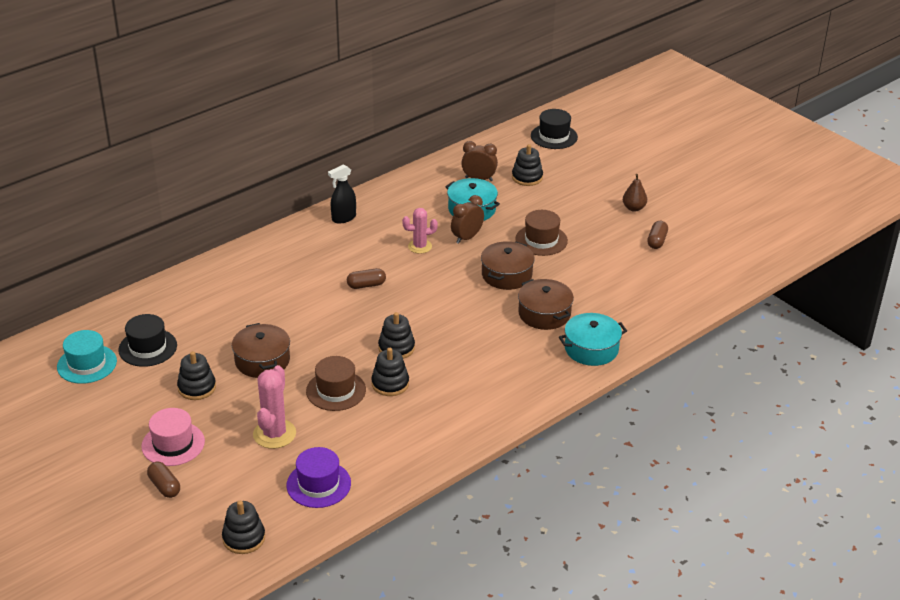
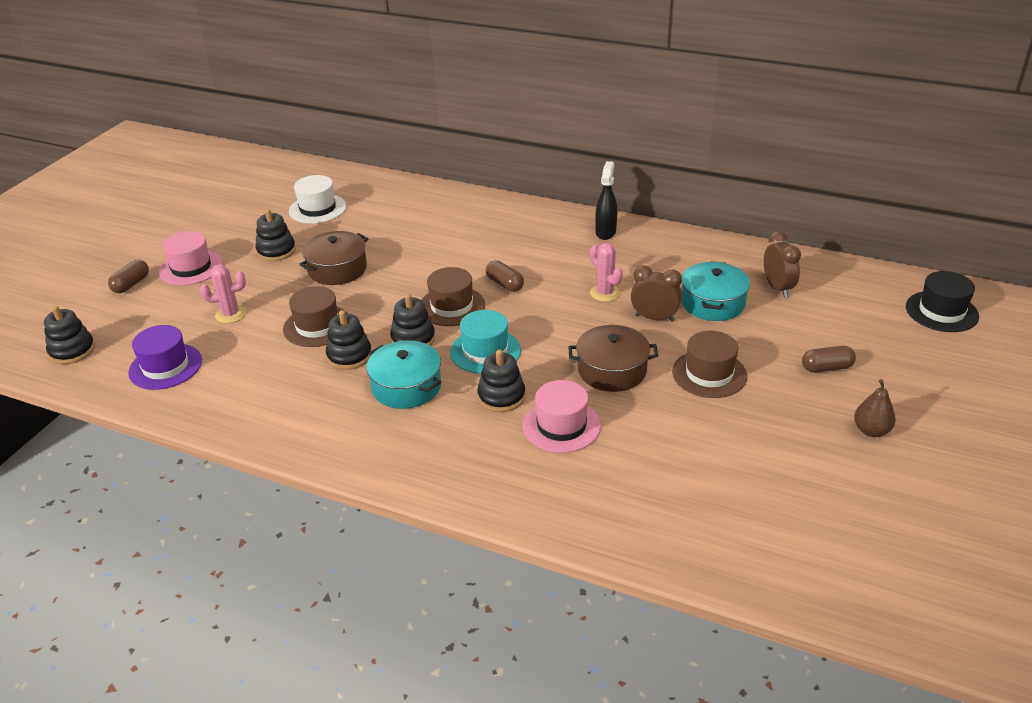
camera: 65 degrees right, 0 degrees up
(87, 364) = (277, 191): turquoise hat -> turquoise hat (485, 351)
(147, 347) = (317, 209): black hat -> white hat
(274, 434) = (230, 314): pink cactus -> pink cactus, size x0.66
(343, 218) = (605, 232): black spray bottle -> black spray bottle turned 75 degrees clockwise
(371, 318) = (451, 306): none -> brown hat
(527, 177) = (826, 320): black stacking toy -> black stacking toy (501, 396)
(544, 314) = (561, 425): brown pot -> pink hat
(591, 349) = (522, 490): turquoise pot -> turquoise pot (406, 387)
(657, 241) = (820, 478): brown capsule -> brown capsule (826, 368)

